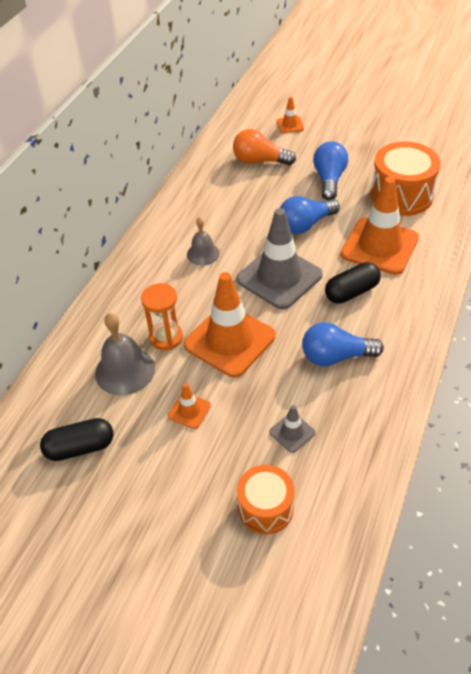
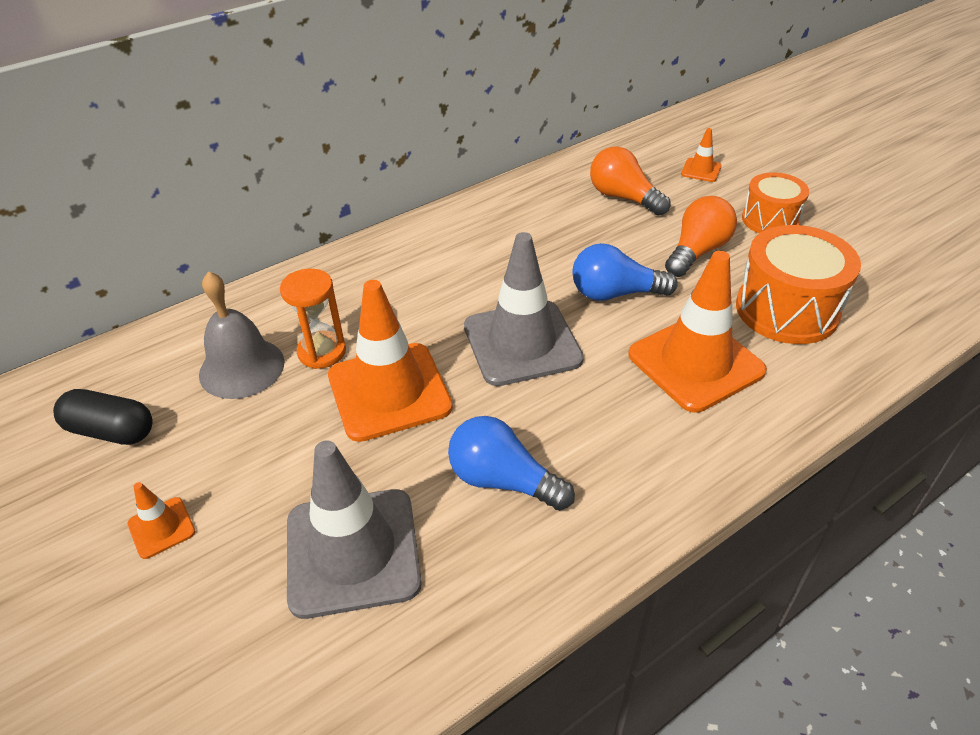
camera: 30 degrees right, 5 degrees down
(189, 411) = (262, 453): orange traffic cone -> orange traffic cone (161, 528)
(203, 254) = (455, 275): grey bell -> none
(266, 508) = (224, 635): orange drum -> orange drum (770, 220)
(292, 432) = (352, 552): grey traffic cone -> grey traffic cone, size x2.24
(329, 179) = (697, 252): blue light bulb -> orange light bulb
(351, 292) = (602, 405): black capsule -> none

